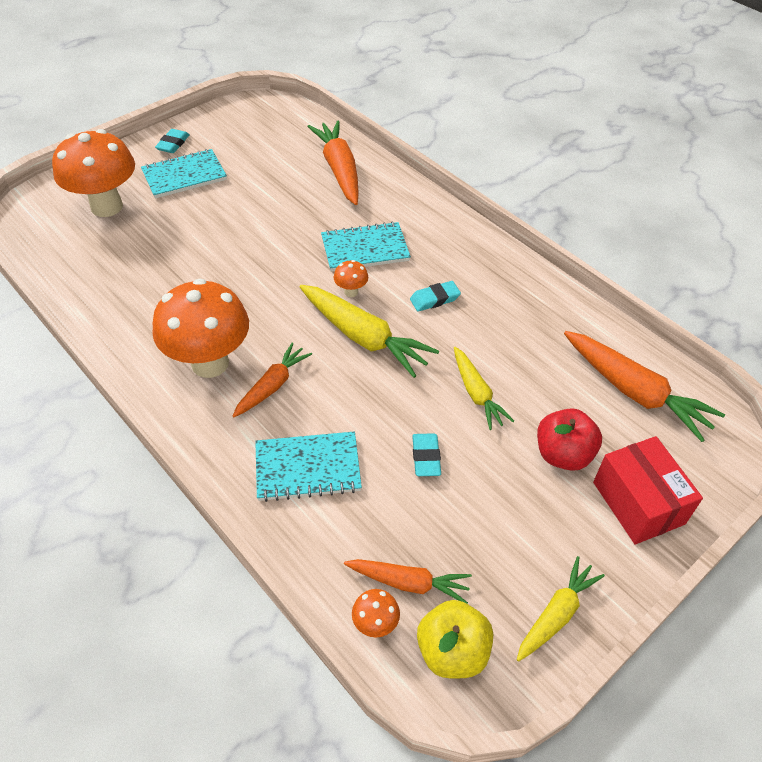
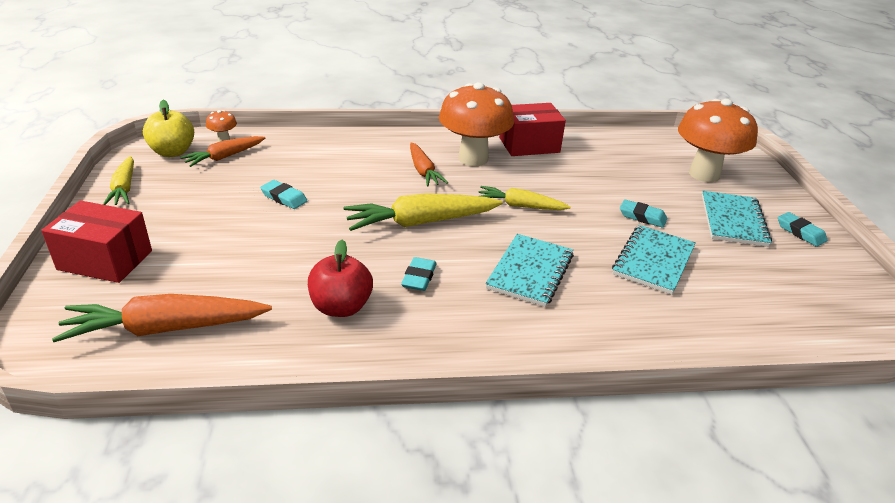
camera: 125 degrees right, 15 degrees down
(138, 336) = (529, 145): none -> red box
(224, 220) = (642, 217): none -> turquoise eraser
(308, 468) = (342, 158): turquoise notebook -> turquoise notebook (653, 261)
(339, 170) = (687, 316): orange carrot -> none
(351, 292) = (479, 239): orange mushroom -> none
(476, 393) = (297, 244): yellow carrot -> yellow carrot (520, 206)
(563, 454) = (190, 252): red apple -> red apple (341, 307)

